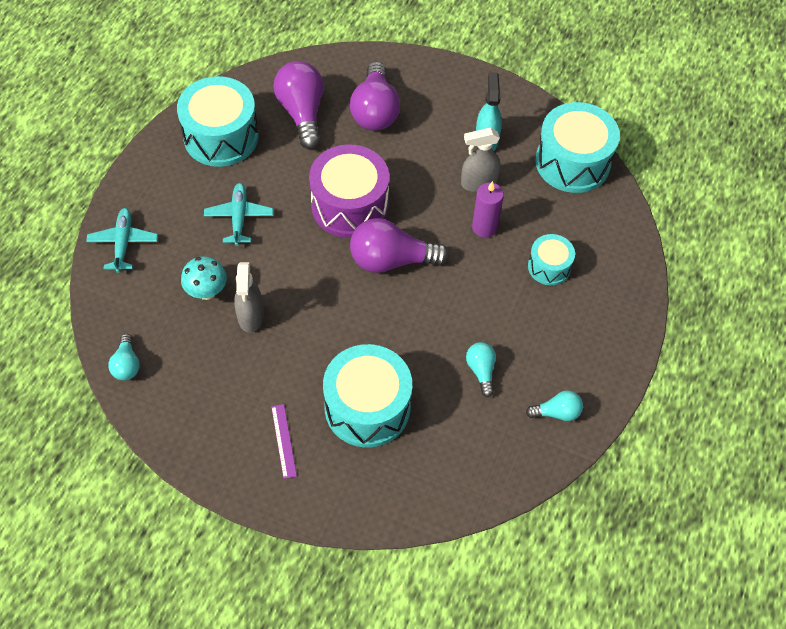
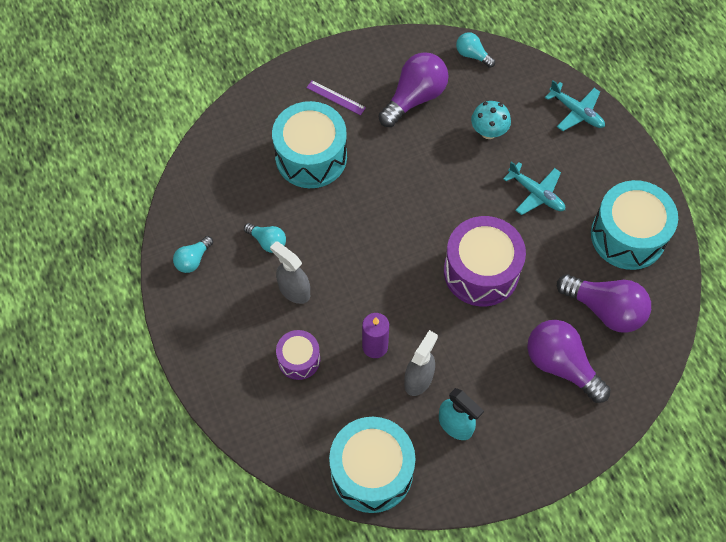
camera: 135 degrees right, 5 degrees up
(250, 316) = (444, 143): grey spray bottle -> grey spray bottle (294, 290)
(391, 260) = (407, 260): purple light bulb -> purple light bulb (414, 98)
(549, 267) = (299, 359): turquoise drum -> purple drum

